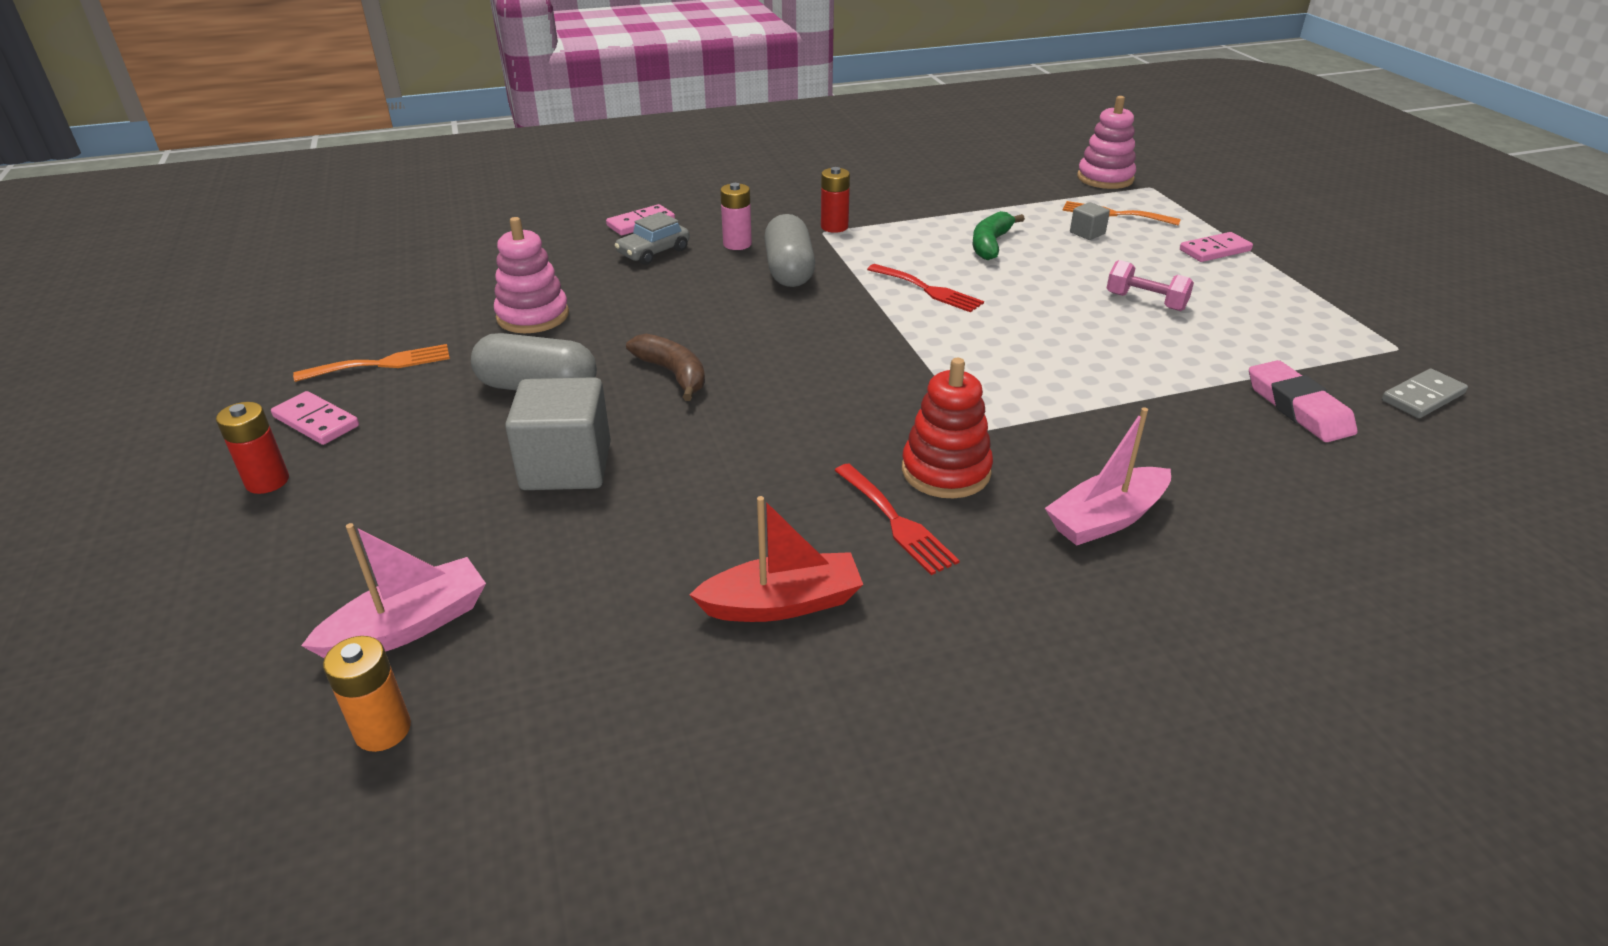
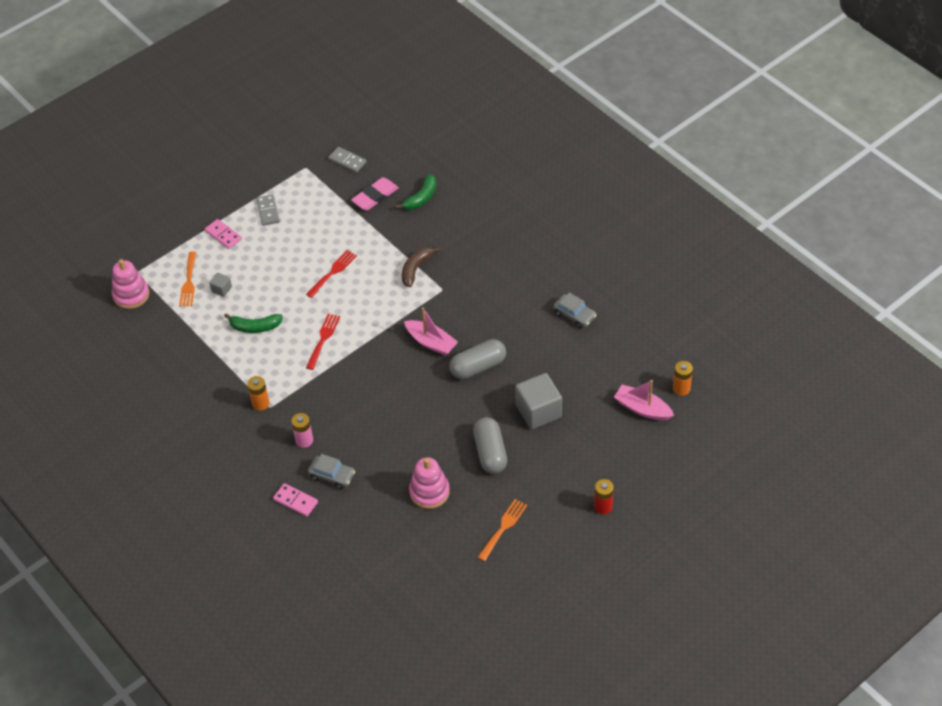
camera: 110 degrees left, 15 degrees up
(316, 421) = (558, 520): pink domino -> none
(382, 364) = (503, 527): orange fork -> orange fork turned 75 degrees clockwise
(673, 374) = (453, 408): brown banana -> brown banana (416, 269)
(782, 603) = (574, 315): red boat -> grey car
(789, 270) = (327, 404): grey capsule -> grey capsule (478, 366)
(834, 227) = (260, 403): red battery -> orange battery
(896, 522) = (515, 298): red fork -> red fork (333, 272)
(945, 471) = (477, 292): red stacking toy -> none
(1106, 519) = (481, 242): pink boat -> pink boat (431, 342)
(1145, 302) = (298, 254): pink dumbbell -> none
(1269, 293) = (268, 211): none -> grey domino
(1286, 466) = (421, 198): none -> green banana

